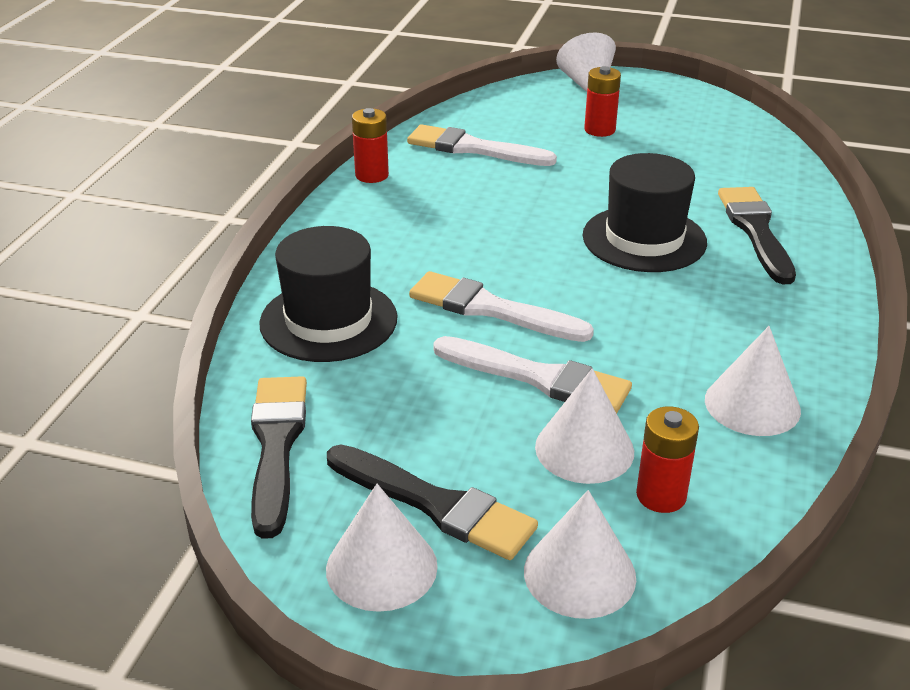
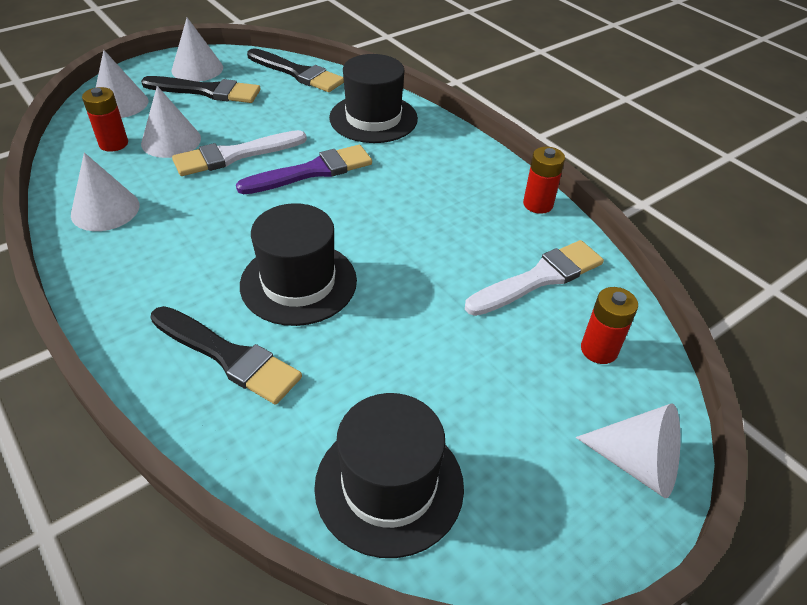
camera: 125 degrees right, 10 degrees up
(435, 504) = (206, 91): black brush -> black brush turned 150 degrees counterclockwise
(491, 309) = (312, 171): white brush -> purple brush
(599, 130) = (506, 388): red battery -> red battery (599, 350)
(727, 140) = (389, 485): none -> black hat

